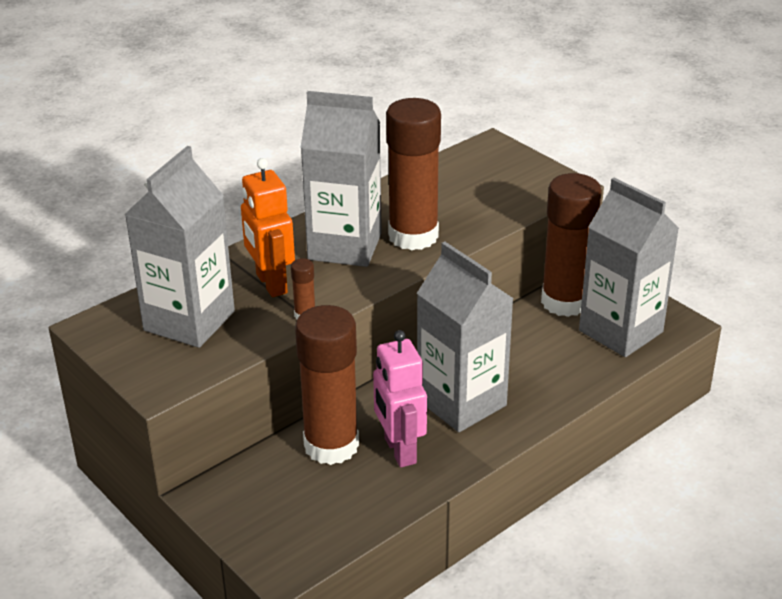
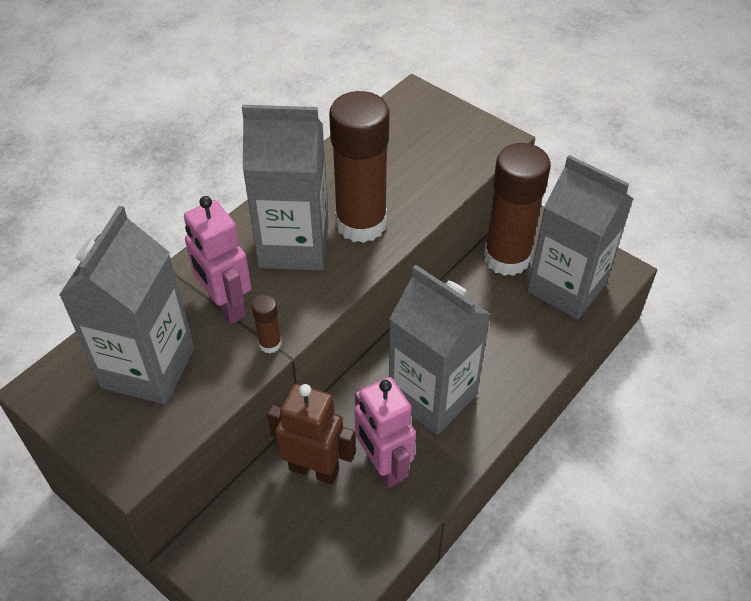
camera: 10 degrees left, 15 degrees up
(271, 284) = (226, 305): orange robot -> pink robot
(331, 445) = (314, 469): brown glue stick -> brown robot

